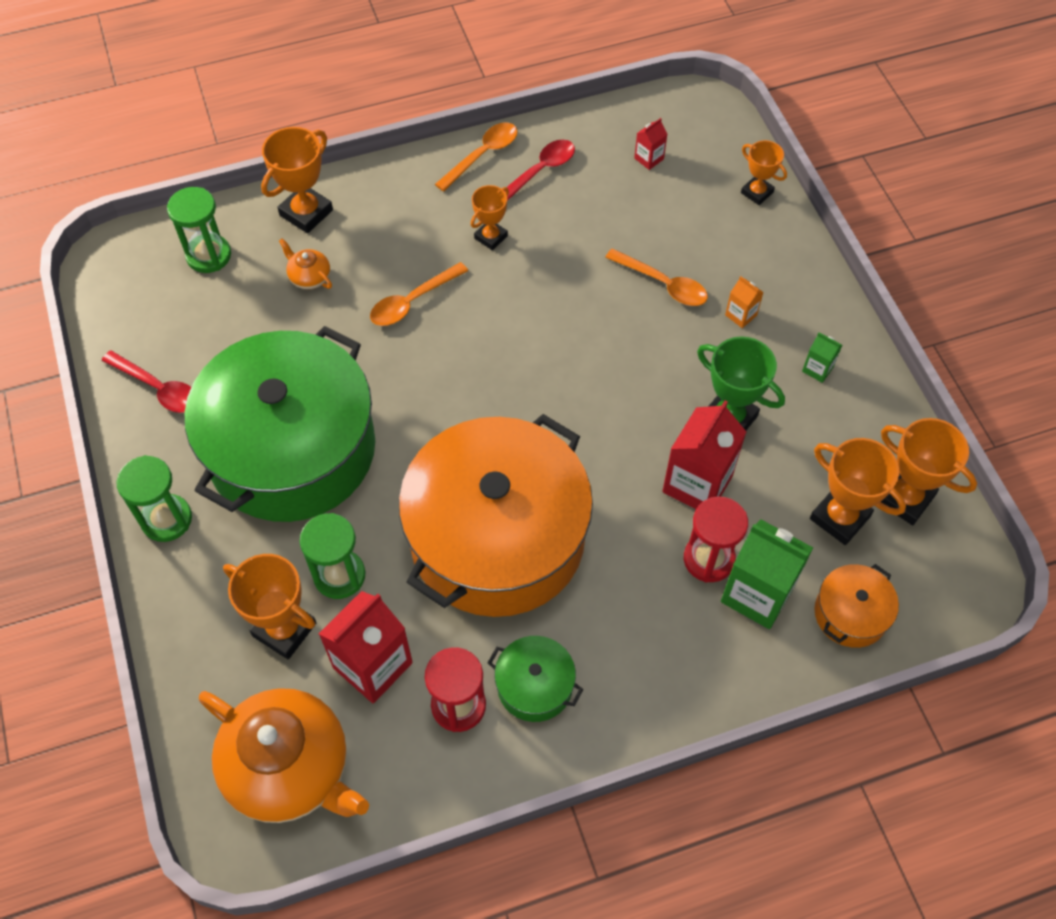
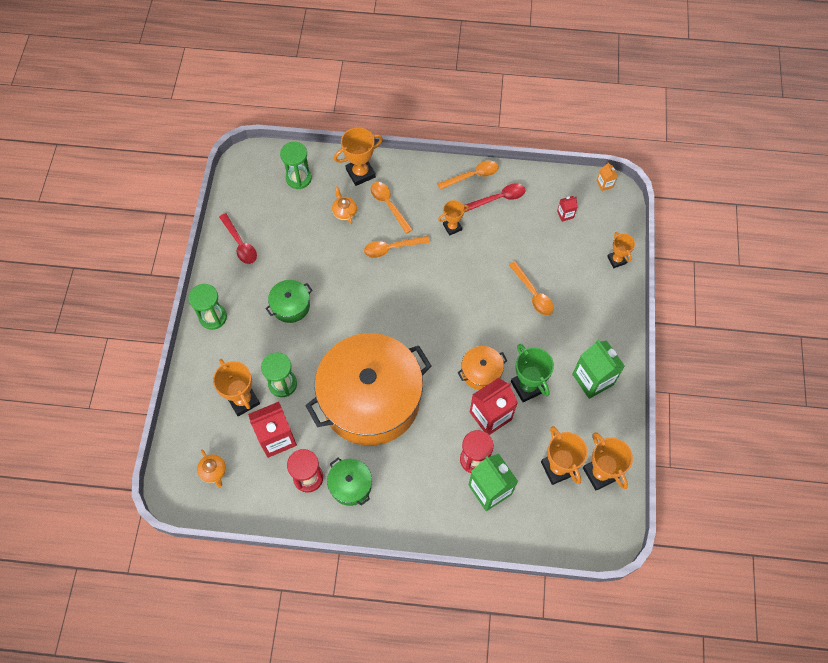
camera: 25 degrees right, 5 degrees up
(290, 768) = (214, 471): orange teapot -> orange teapot, size x0.41
(292, 449) = (291, 306): green pot -> green pot, size x0.41
(375, 242) = (388, 205): none -> orange spoon
(741, 315) = (567, 330): orange carton -> orange carton (604, 184)
(817, 369) = (592, 379): green carton -> green carton, size x2.13
(850, 614) = (534, 523): orange pot -> orange pot (481, 372)

